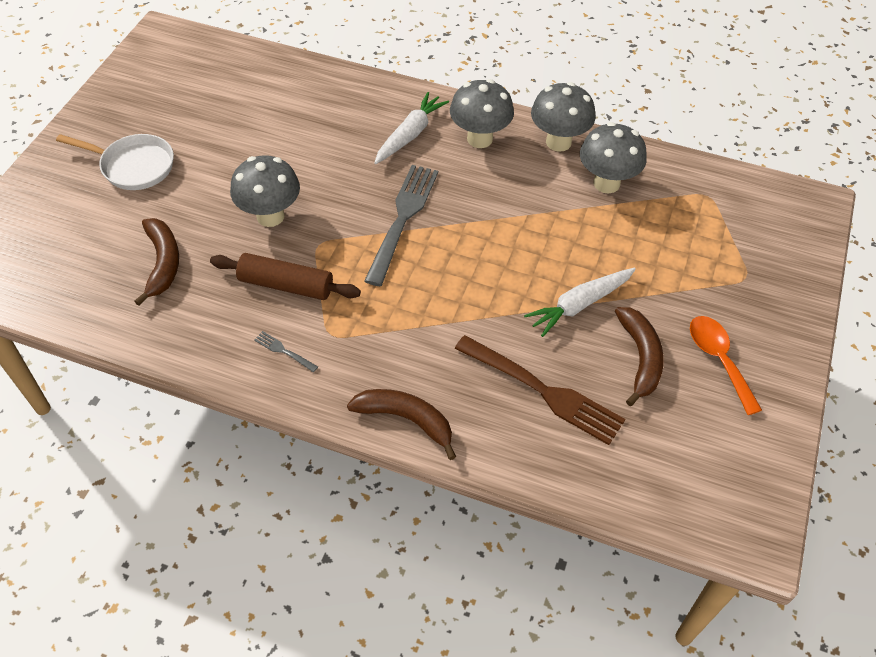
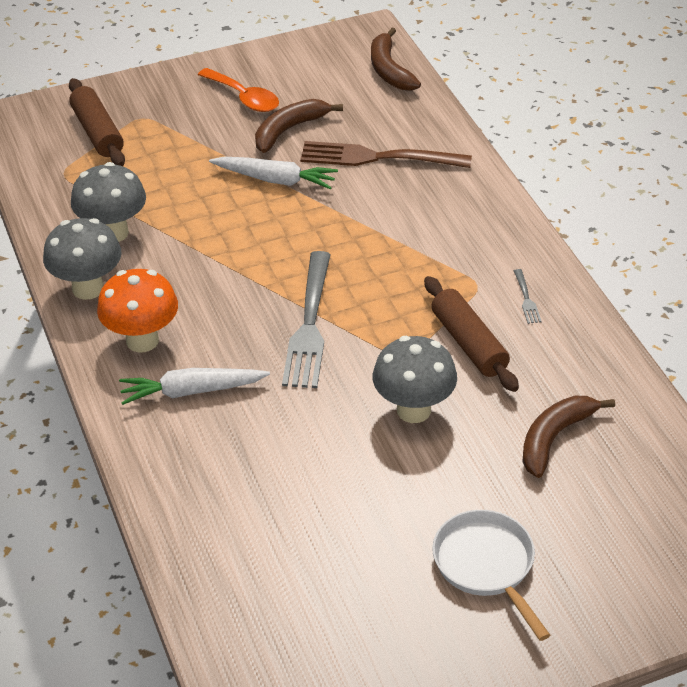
camera: 130 degrees left, 10 degrees down
(402, 220) = (309, 324): grey fork -> grey fork turned 60 degrees counterclockwise
(406, 419) = (490, 202): brown banana -> brown banana (389, 70)
(479, 139) = (142, 340): grey mushroom -> orange mushroom
(542, 390) = (379, 157): brown fork -> brown fork turned 75 degrees counterclockwise
(718, 360) = (244, 98): orange spoon -> orange spoon turned 75 degrees counterclockwise
(748, 241) = (97, 132): none -> brown rolling pin

